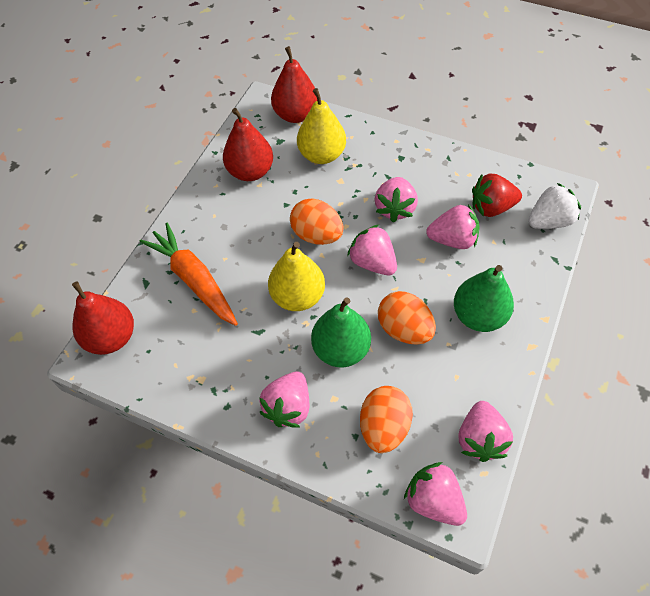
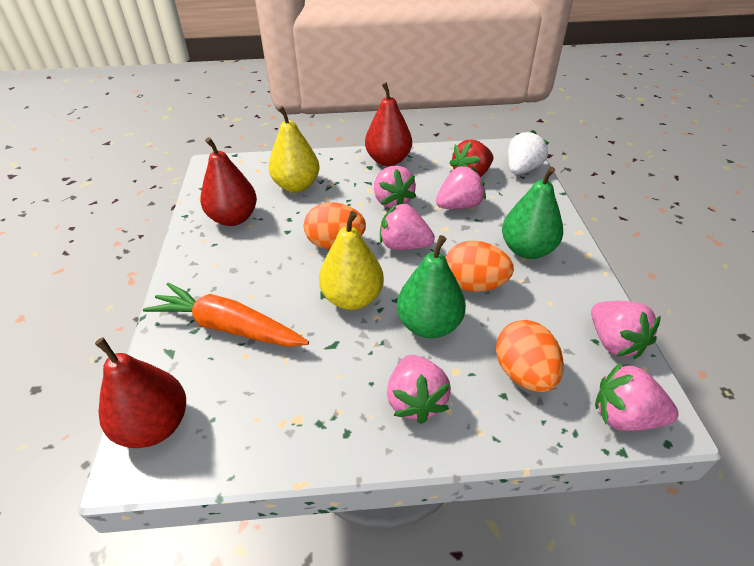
camera: 30 degrees left, 15 degrees down
(296, 115) = (251, 166): red pear -> red pear (388, 160)

